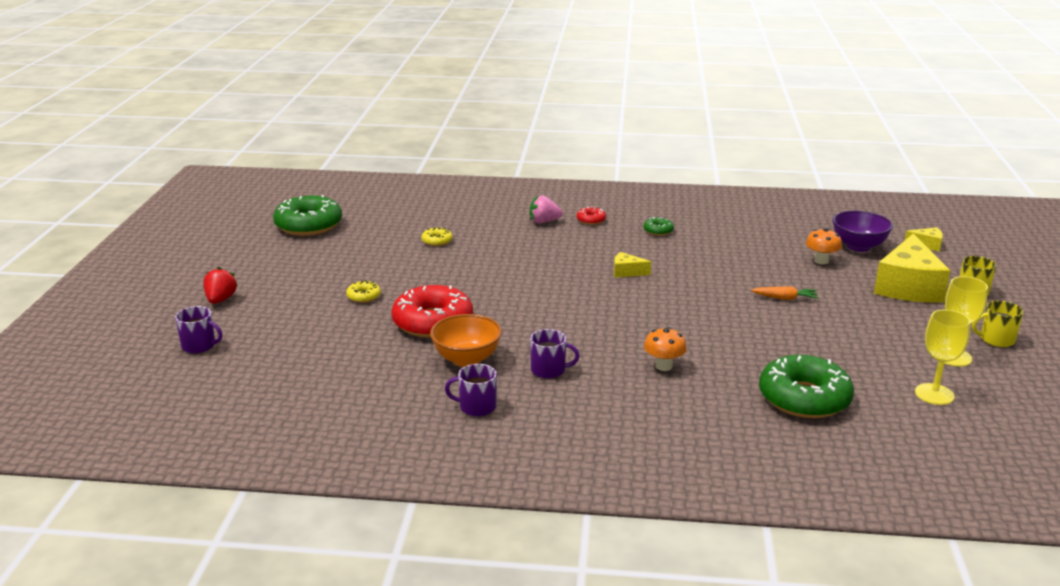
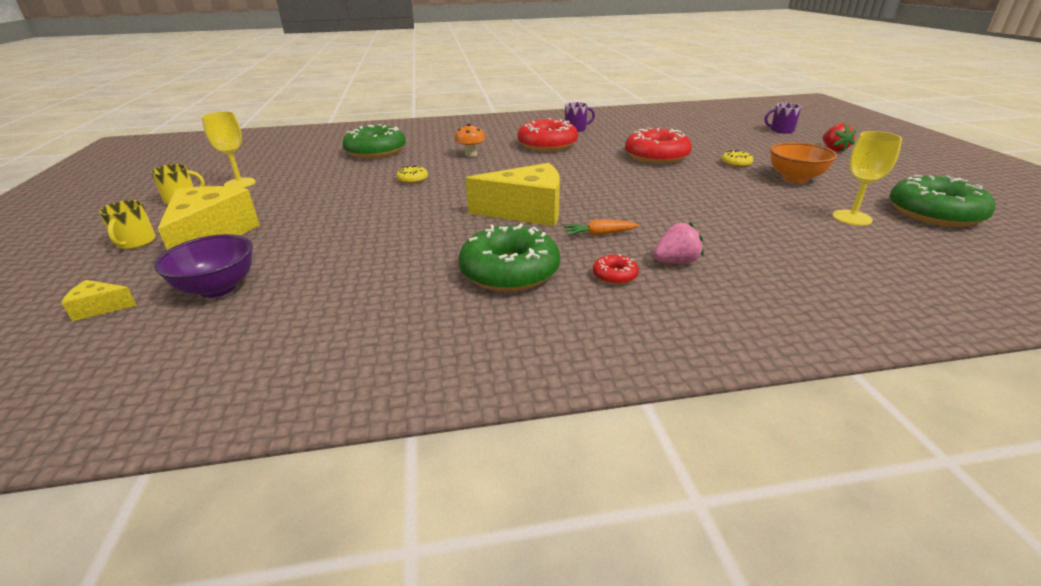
camera: 165 degrees right, 5 degrees up
(437, 241) = (763, 216): yellow donut -> yellow donut (412, 179)
(466, 359) = (606, 143): orange bowl -> orange bowl (795, 178)
(549, 370) = (547, 145): purple mug -> red donut
(627, 272) = (526, 211): yellow cheese -> yellow cheese, size x2.27
(658, 231) = (510, 271): green donut -> green donut, size x2.26
(785, 298) = (360, 208): orange carrot -> orange carrot (599, 234)
(821, 261) = (292, 256): orange mushroom -> none
(934, 394) = (281, 162): yellow goblet -> yellow goblet (852, 218)

